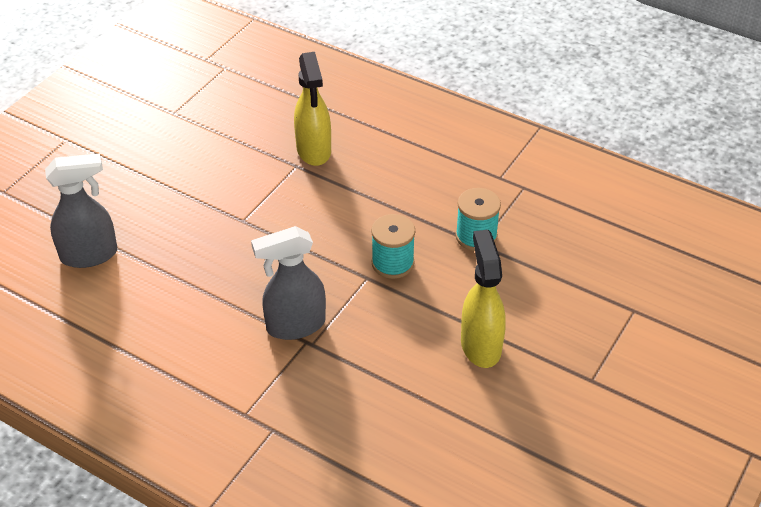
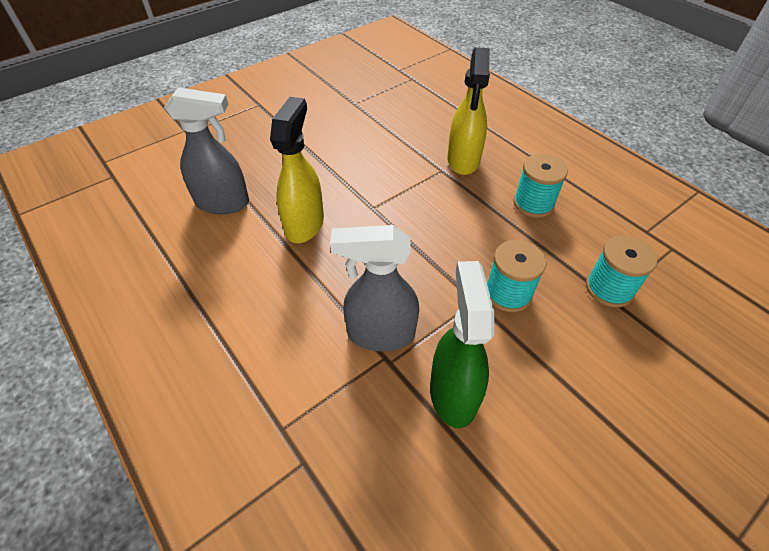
camera: 20 degrees right, 5 degrees up
(371, 350) = (453, 392): none -> green spray bottle
(393, 177) = (533, 204): none -> turquoise spool
(480, 345) = (589, 430): yellow spray bottle -> yellow spray bottle (304, 224)

